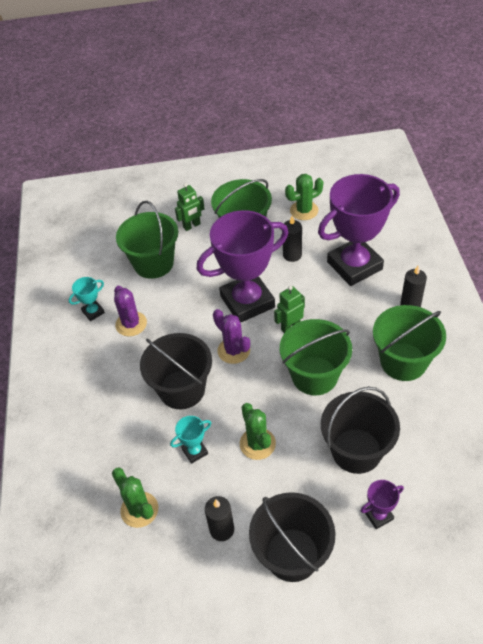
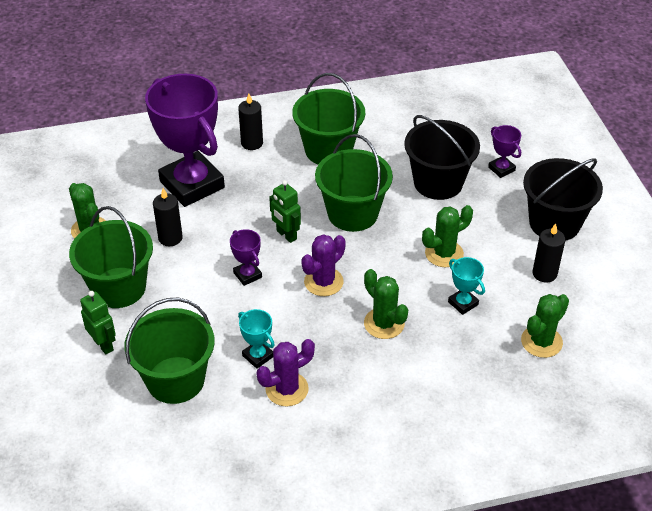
camera: 100 degrees left, 5 degrees down
(93, 312) = (266, 437): turquoise trophy -> turquoise trophy (258, 356)
(182, 389) = (384, 323): black bucket -> green cactus
(247, 301) = (247, 275): purple trophy -> purple trophy, size x0.41

